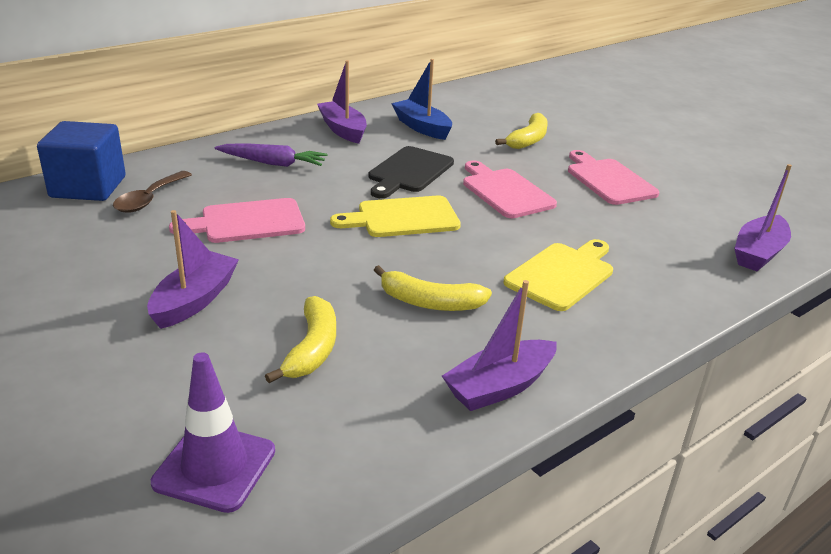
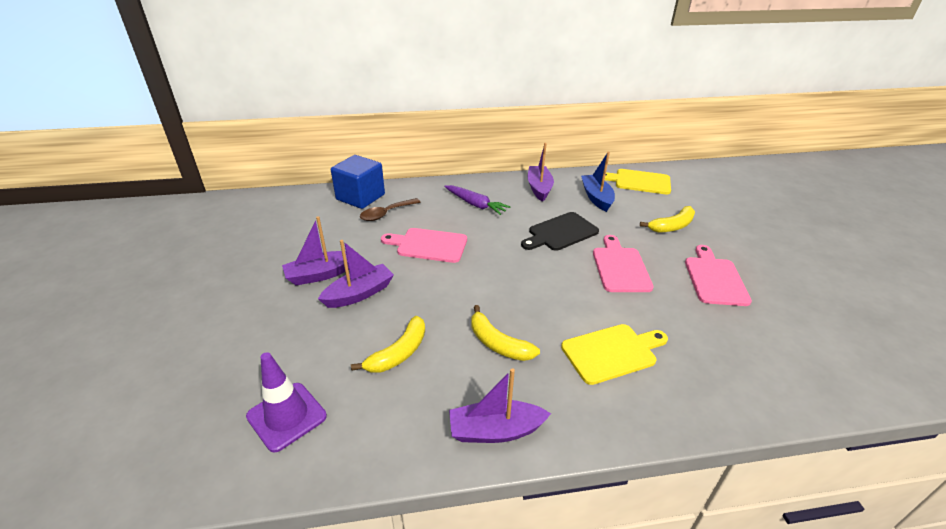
camera: 30 degrees right, 5 degrees up
(402, 218) = (529, 269): yellow cutting board -> yellow cutting board (639, 181)
(758, 253) = (807, 389): purple boat -> purple boat (320, 274)

